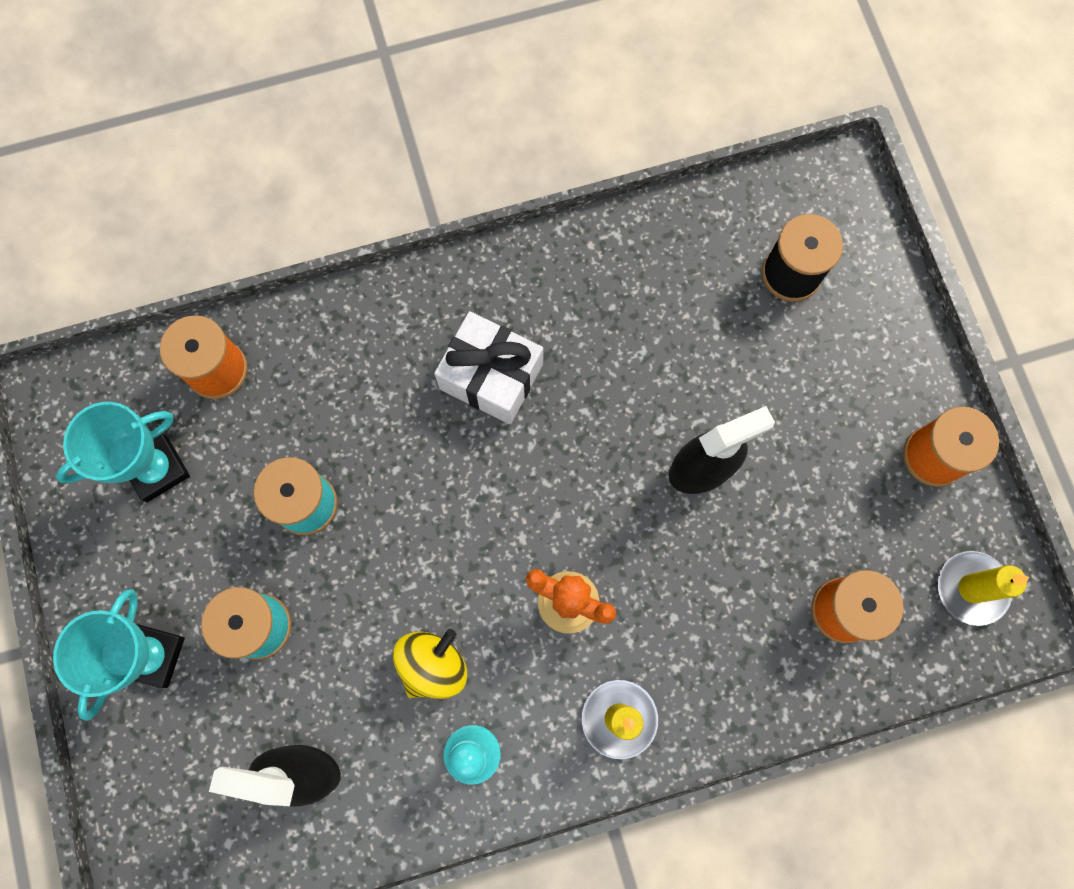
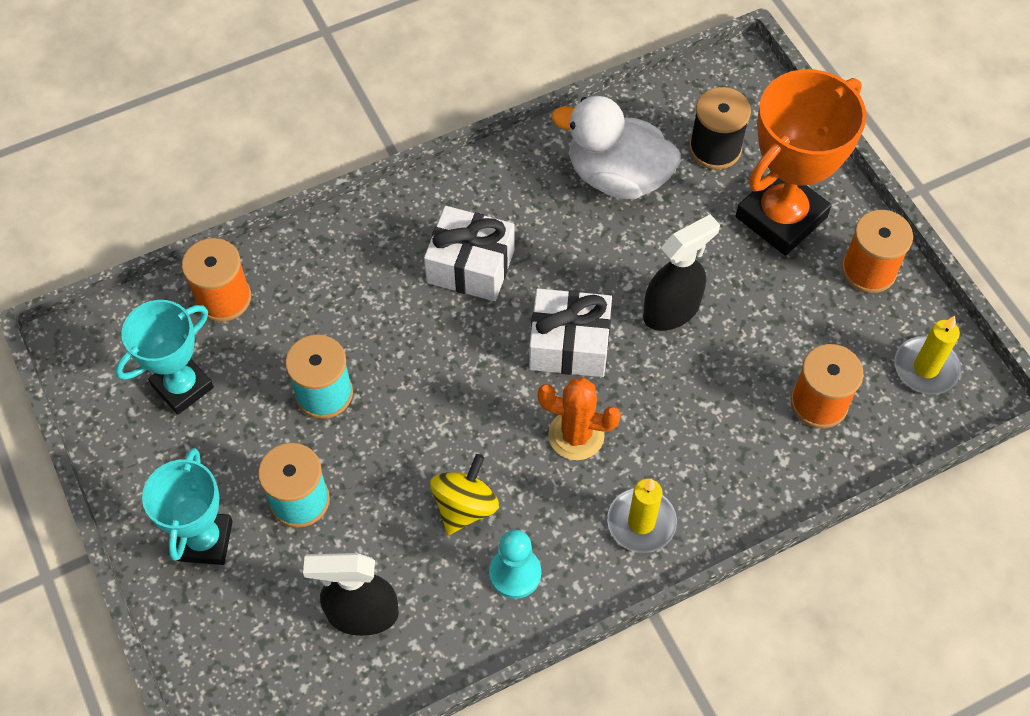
camera: 10 degrees left, 15 degrees down
(581, 491) = (569, 345): none -> white gift
(674, 291) = (617, 176): none -> white duck
(848, 373) = (781, 217): none -> orange trophy

